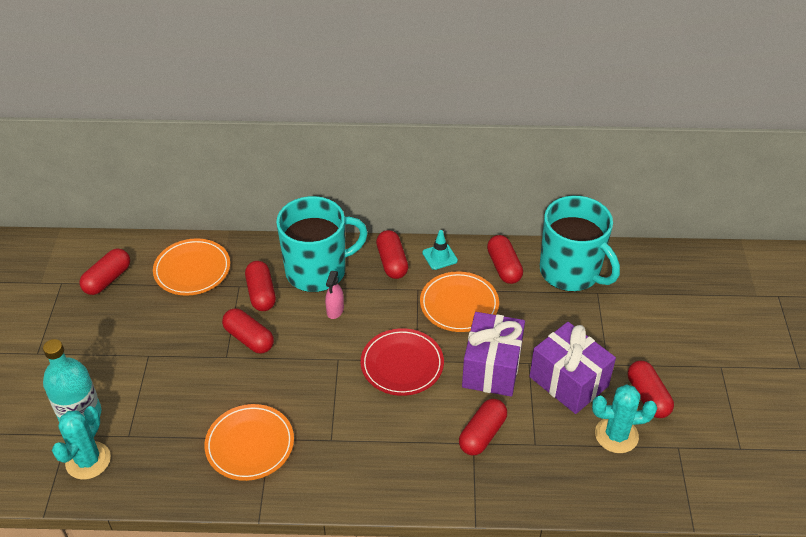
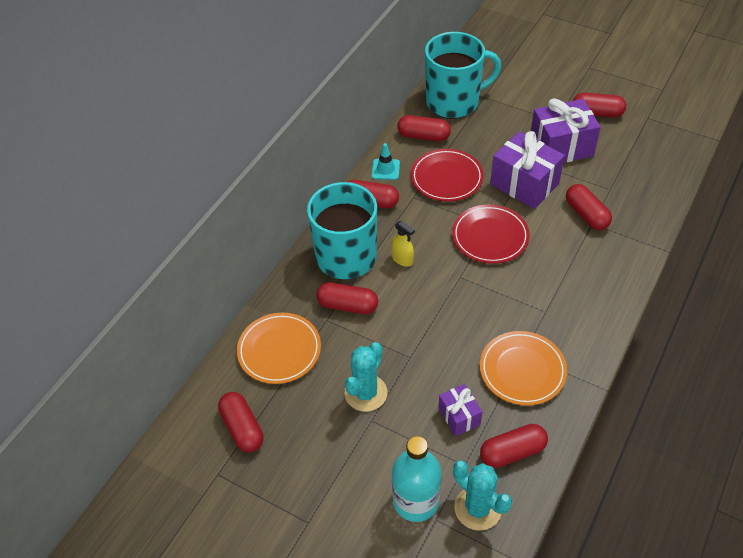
camera: 60 degrees left, 5 degrees up
(177, 414) = (459, 416): none -> purple gift
(249, 339) = (398, 332): red capsule -> red capsule (512, 452)
(335, 310) = (402, 259): pink spray bottle -> yellow spray bottle
(459, 304) = (446, 178): orange plate -> red plate
(616, 435) = (623, 143): turquoise cactus -> turquoise cactus (366, 393)

